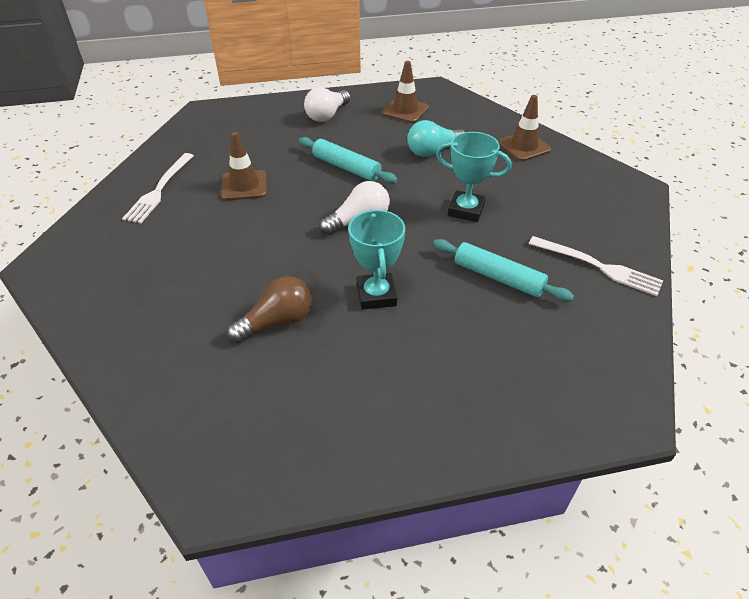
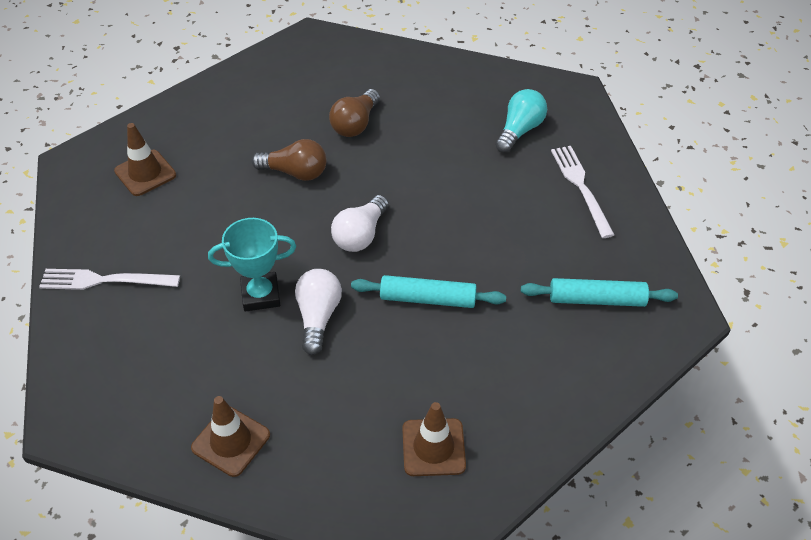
camera: 150 degrees right, 5 degrees up
(244, 185) = (509, 227): brown traffic cone -> brown traffic cone (145, 173)
(327, 115) = (528, 382): white light bulb -> white light bulb (318, 317)
(376, 295) = (295, 172): turquoise trophy -> brown light bulb
(433, 151) = (345, 375): turquoise light bulb -> turquoise light bulb (519, 130)
(498, 277) = (198, 230): turquoise rolling pin -> turquoise rolling pin (596, 299)

